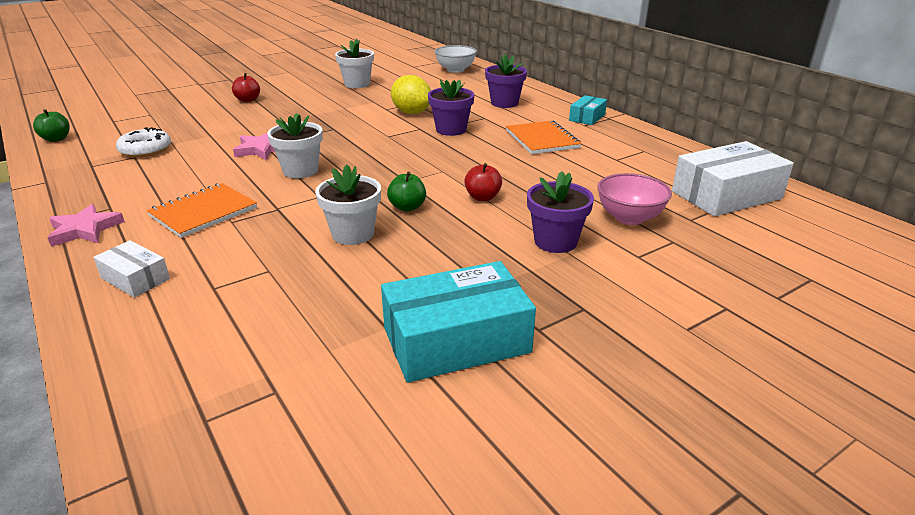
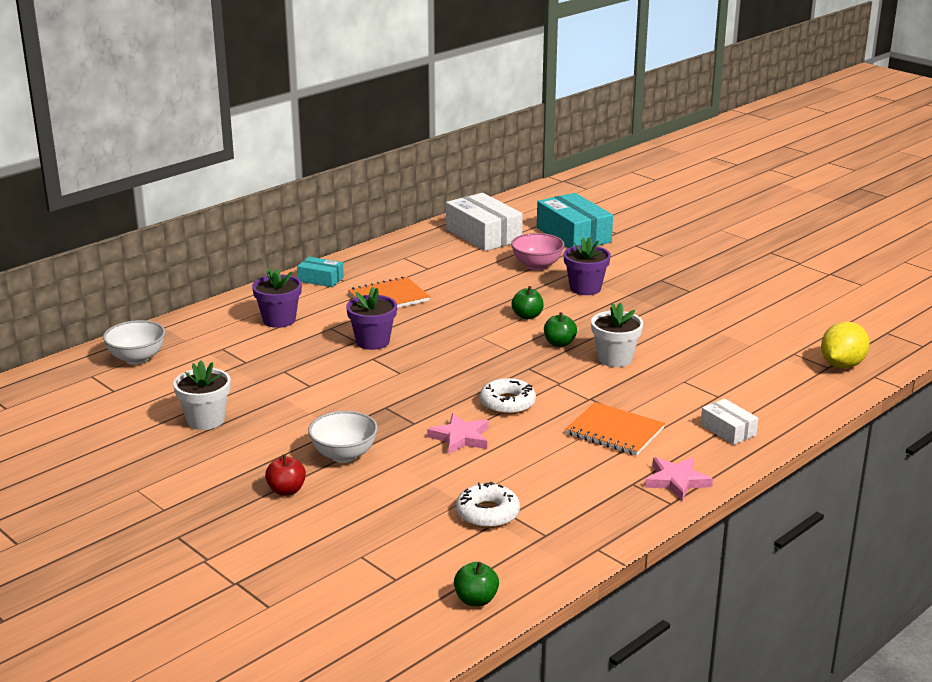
camera: 100 degrees left, 5 degrees down
(135, 278) = (728, 430): white box -> white box turned 60 degrees counterclockwise
(275, 114) = (344, 455): none -> white bowl
(300, 171) = (507, 403): white flower pot -> white donut
(411, 112) = (321, 368): yellow lemon -> yellow lemon (842, 365)
(456, 340) = (716, 311): turquoise box -> turquoise box (573, 235)
(482, 197) = (527, 316): red apple -> green apple

